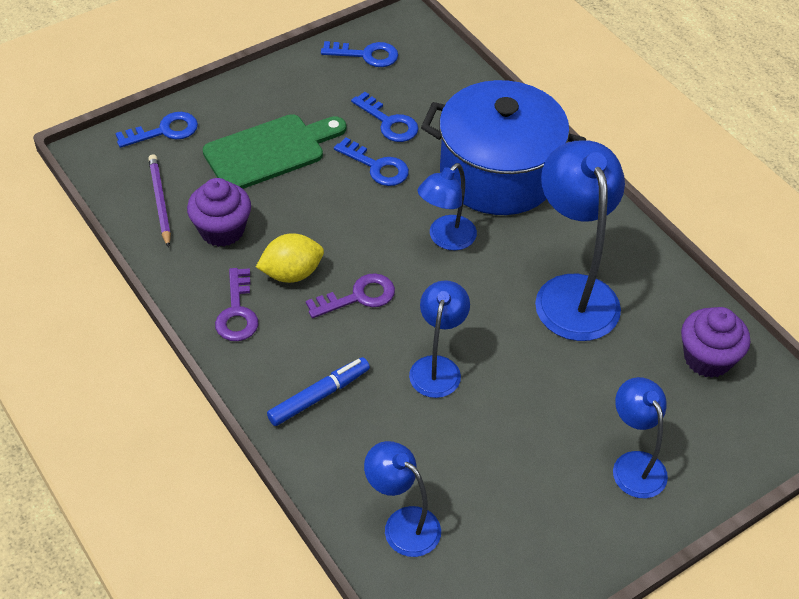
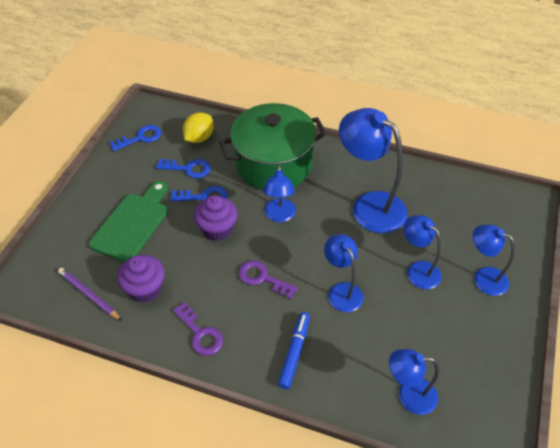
camera: 35 degrees left, 0 degrees up
(164, 131) = (53, 249): blue key -> none
(291, 273) = (211, 289): yellow lemon -> yellow lemon (199, 138)
(358, 297) = (262, 278): purple key -> purple key turned 90 degrees counterclockwise
(498, 174) = (273, 164): blue pot -> green pot
(556, 403) = (418, 270): none -> blue lamp
(707, 358) = (462, 200): purple cupcake -> purple cupcake (217, 229)

